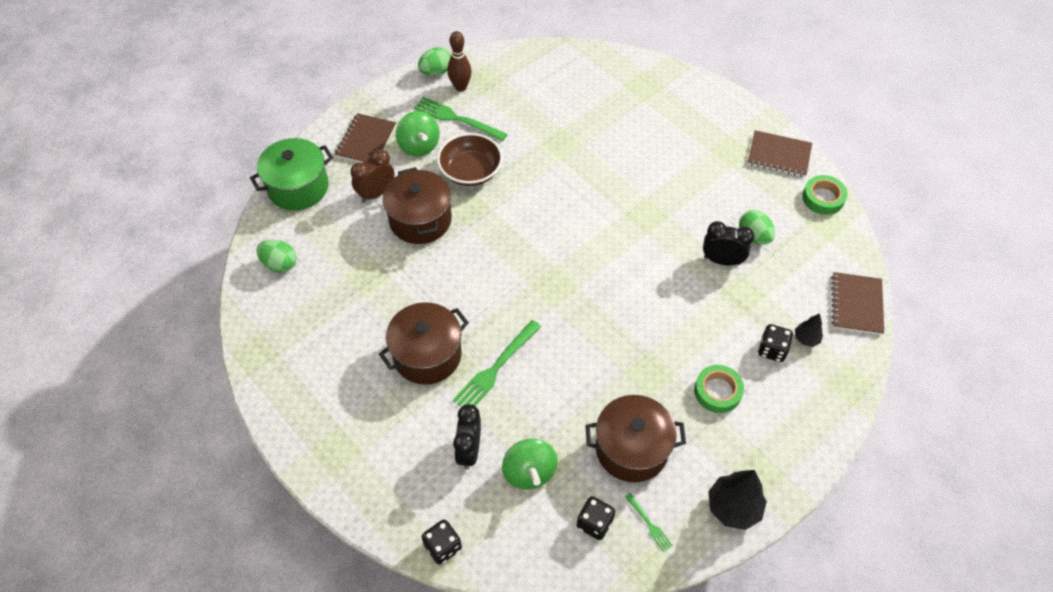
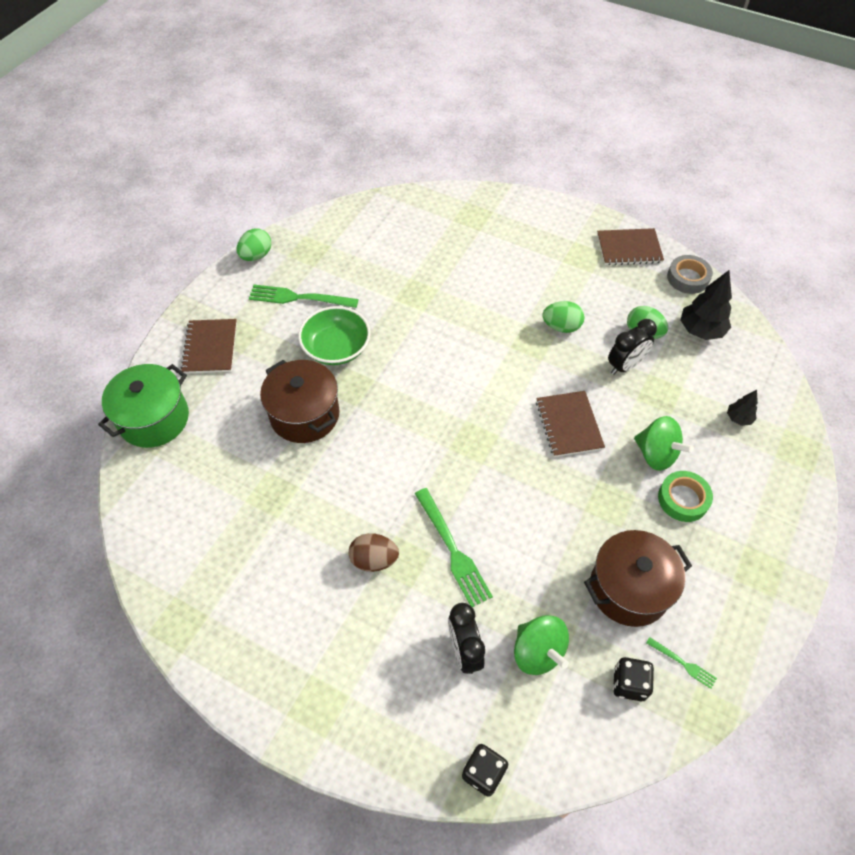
camera: 20 degrees left, 0 degrees up
(280, 264) = (167, 511): green egg -> green egg (561, 327)
(376, 193) = (245, 400): brown clock -> none
(419, 146) = (270, 337): green spinning top -> green spinning top (656, 454)
(427, 355) = (374, 560): brown pot -> brown egg
(460, 87) = (289, 264): brown bowling pin -> none
(470, 171) = (336, 348): brown bowl -> green bowl
(495, 368) = (453, 550): green fork -> green fork turned 45 degrees counterclockwise
(722, 260) = (625, 365): black clock -> black clock turned 150 degrees clockwise
(733, 507) = (754, 615): black tree -> black tree (700, 330)
(772, 350) = (713, 440): black dice -> none
(823, 198) = (688, 278): green tape -> grey tape
(856, 304) = (766, 370): brown notebook -> brown notebook (569, 425)

